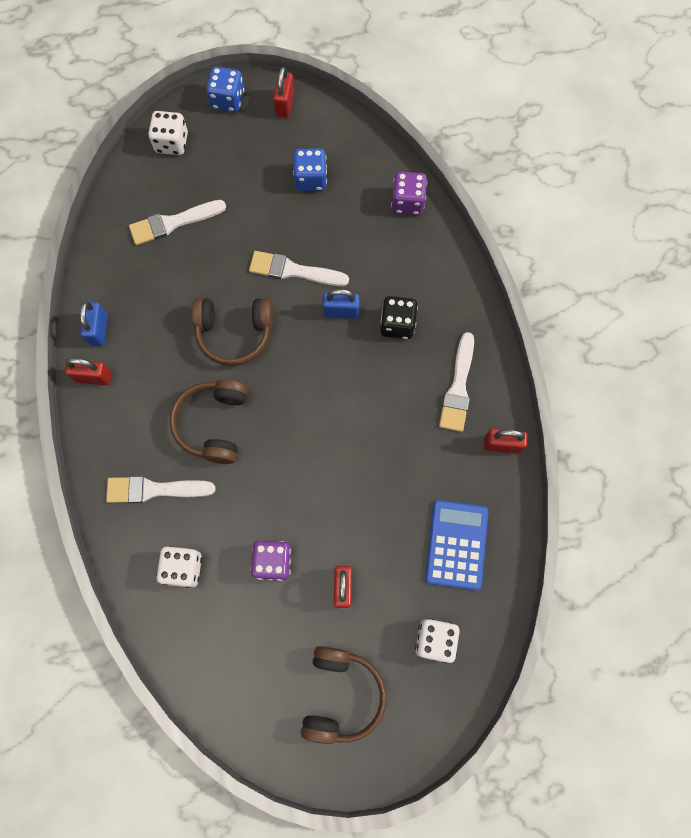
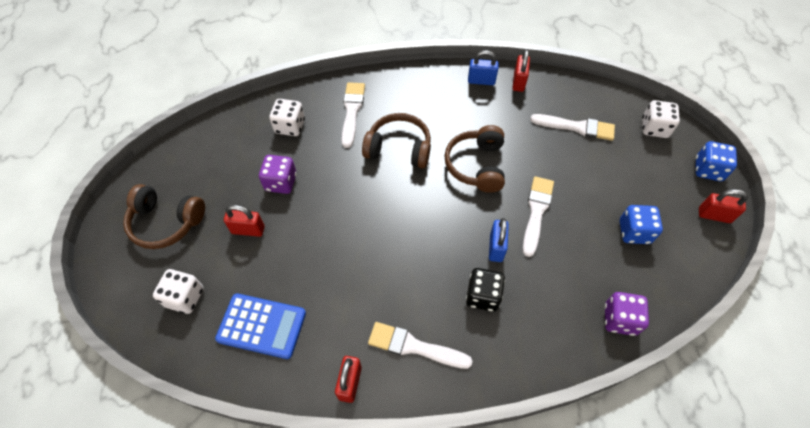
camera: 95 degrees right, 15 degrees down
(93, 377) = (443, 77): red padlock -> red padlock (518, 82)
(173, 223) = (577, 127): white brush -> white brush turned 120 degrees clockwise

